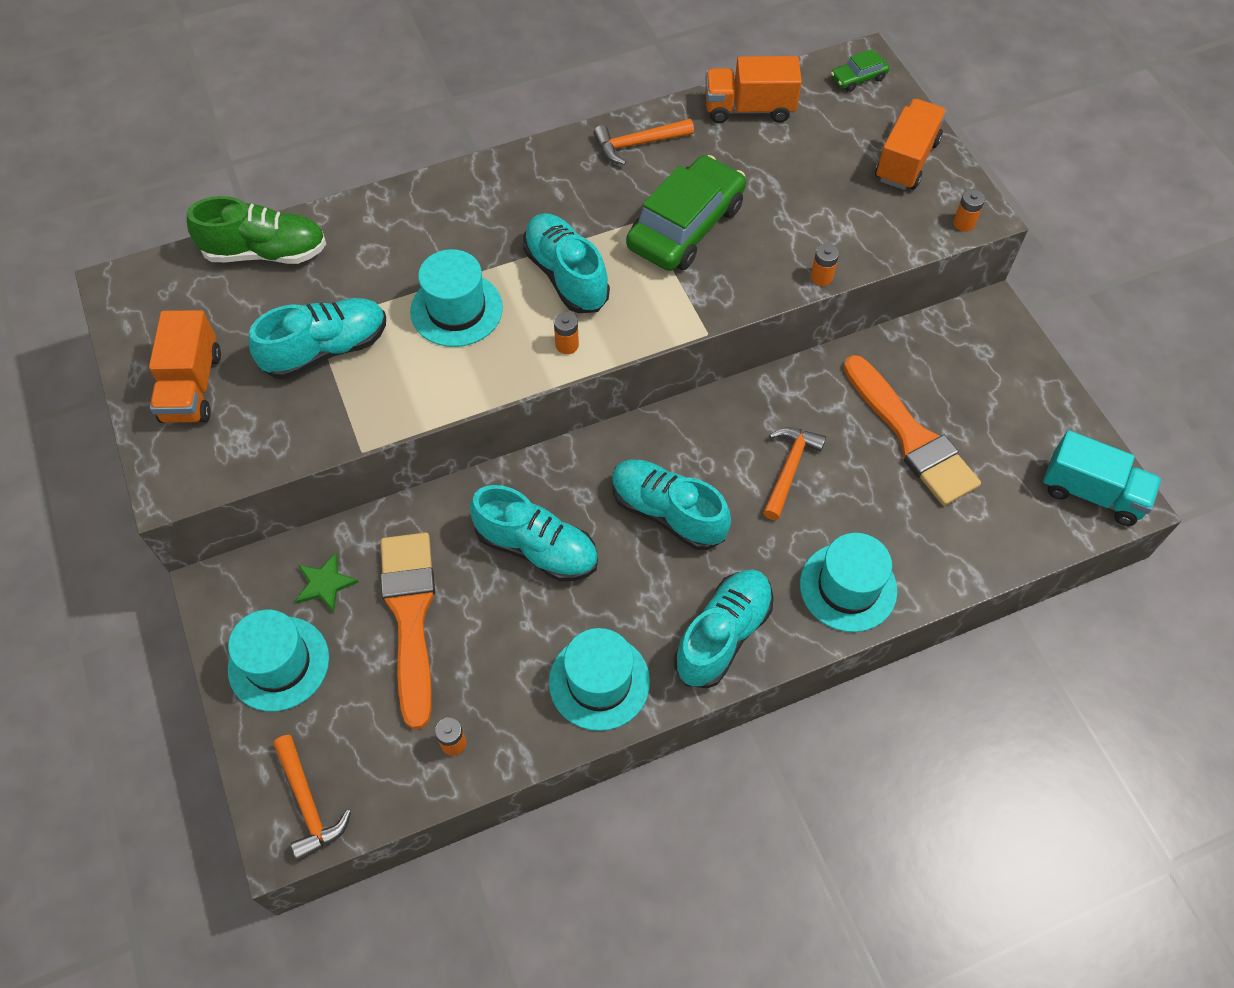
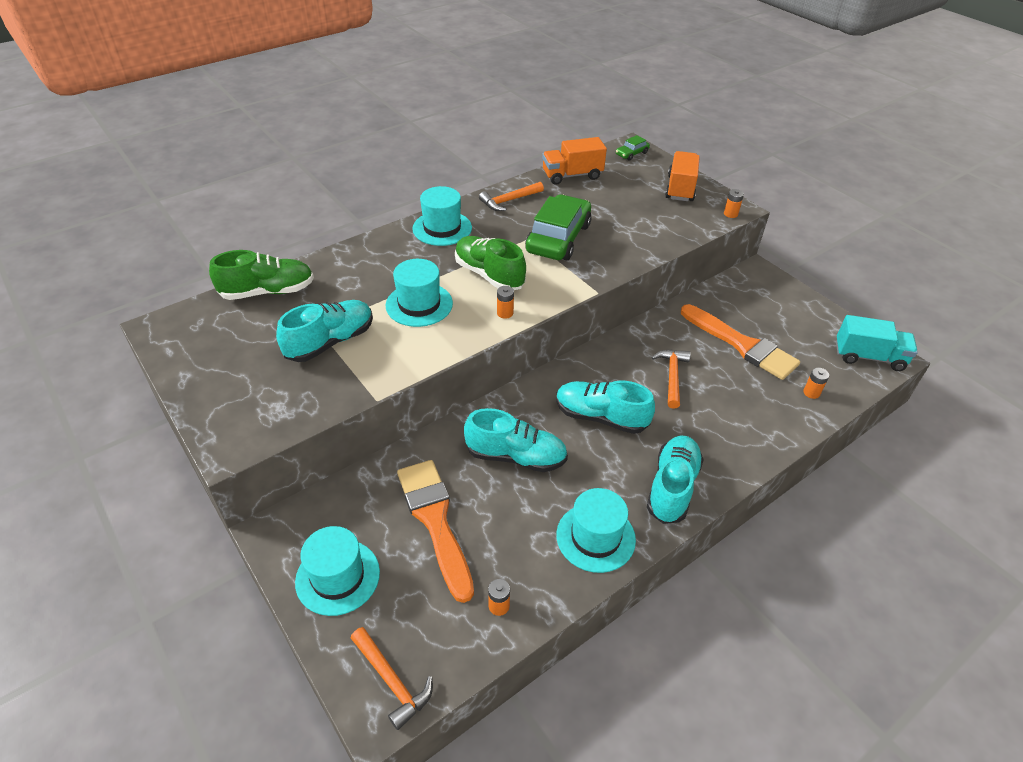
camera: 15 degrees left, 15 degrees down
(192, 386) = (231, 380): orange truck -> none
(325, 584) = (360, 511): green star -> none
(566, 275) = (489, 275): turquoise shoe -> green shoe
(821, 277) = (657, 252): orange battery -> orange battery (811, 393)
(848, 587) = (744, 440): turquoise hat -> turquoise hat (442, 228)

